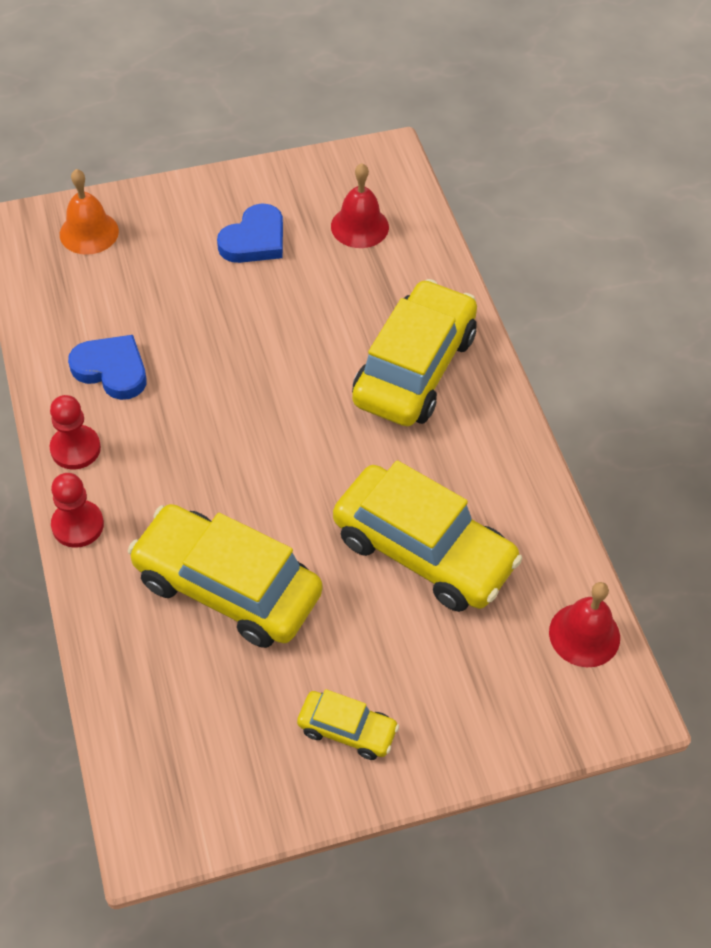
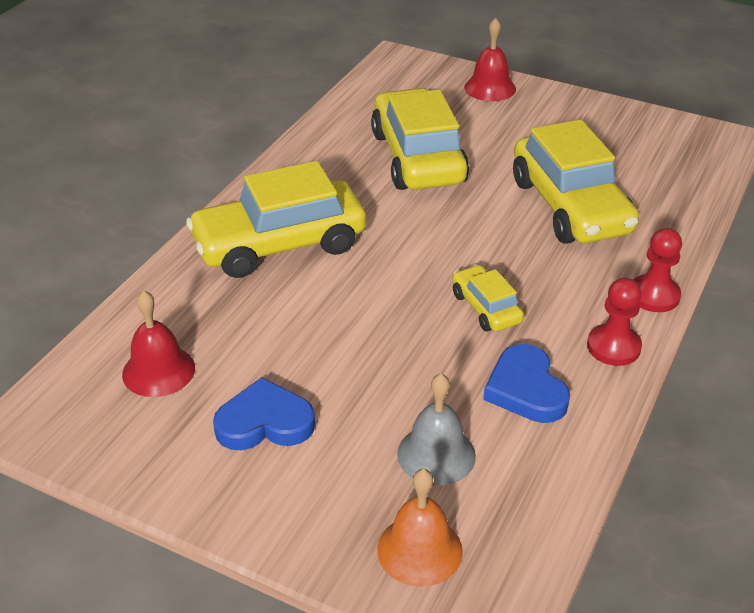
camera: 135 degrees left, 15 degrees down
(130, 288) = (436, 454): none -> grey bell
(347, 730) = (562, 119): yellow car -> yellow car (486, 308)
(584, 634) = (377, 87): red bell -> red bell (490, 88)

